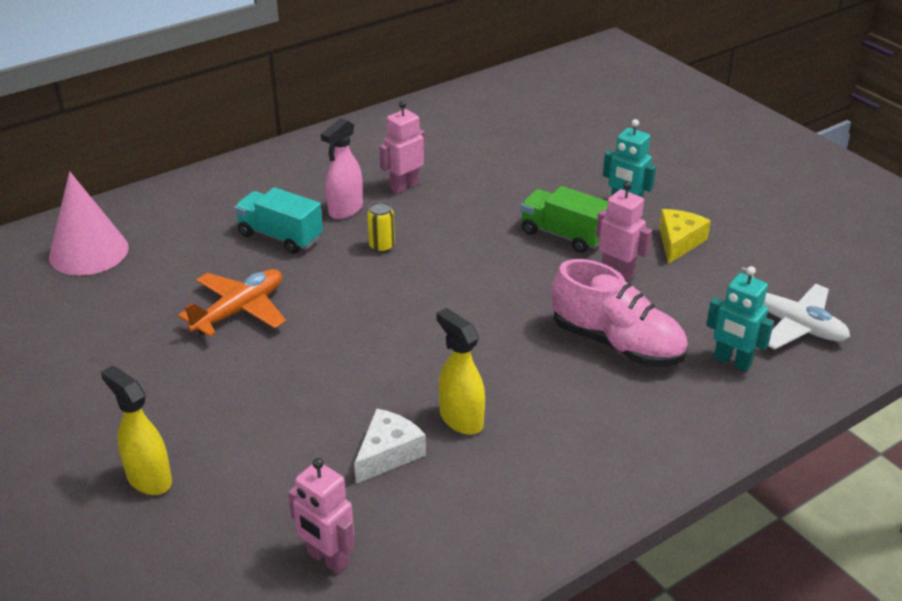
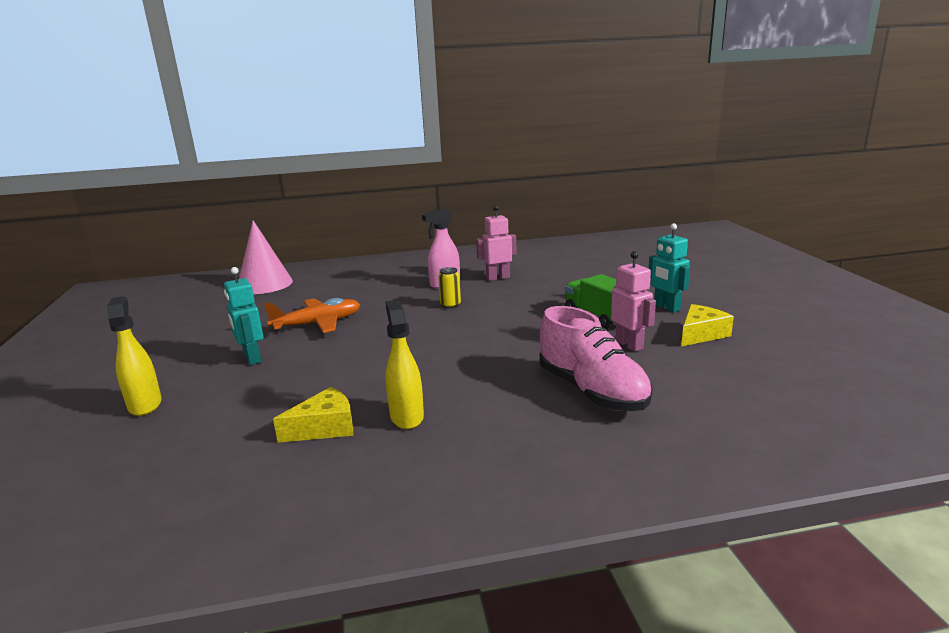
camera: 25 degrees right, 15 degrees down
(280, 236) = (387, 291): turquoise truck -> none
(327, 559) = (194, 492): pink robot -> none
(388, 454) = (324, 427): white cheese -> yellow cheese
(732, 362) = (702, 425): turquoise robot -> turquoise robot (252, 358)
(791, 324) = (787, 408): white plane -> none

